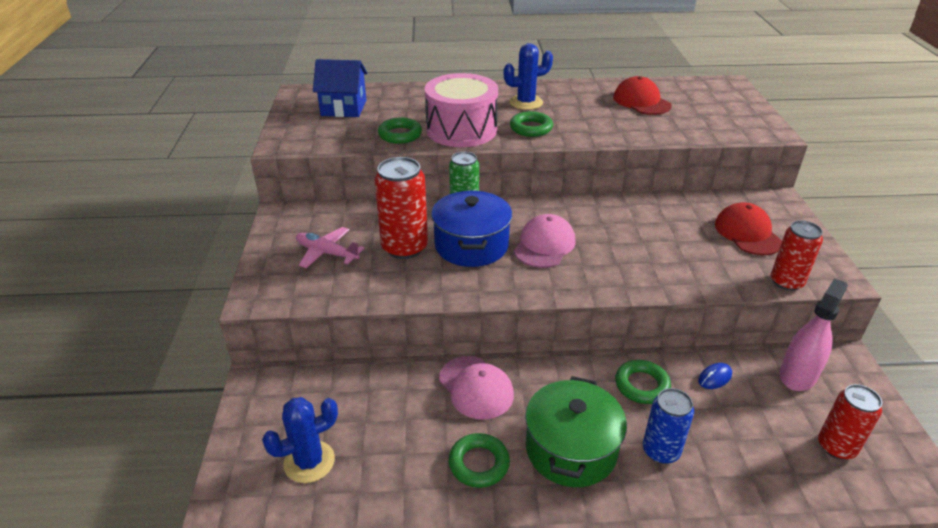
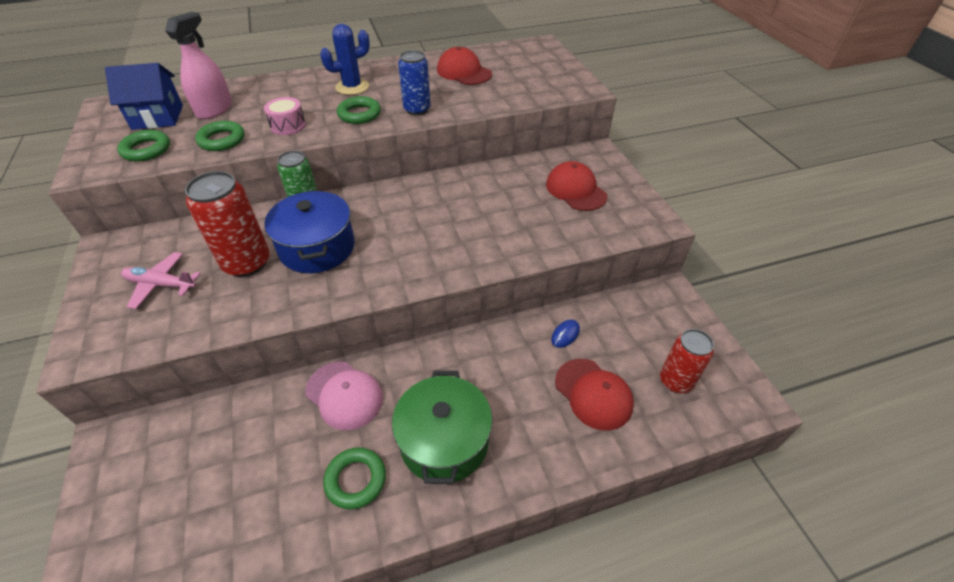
camera: 15 degrees left, 10 degrees up
(309, 462) = (174, 524): blue cactus -> none
(461, 130) = (288, 126): pink drum -> pink drum, size x0.47
(544, 245) = (390, 235): pink cap -> none
(642, 385) = (502, 357): green ring -> green ring (146, 150)
(661, 451) = (527, 422): blue can -> blue can (417, 109)
(738, 439) = (593, 394): none -> red cap
(786, 282) = (615, 234): red can -> none
(798, 375) = (635, 316): pink spray bottle -> pink spray bottle (214, 110)

